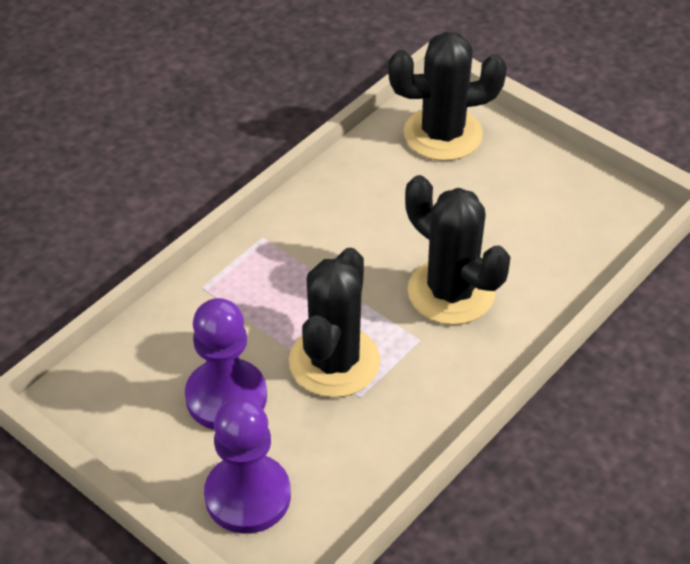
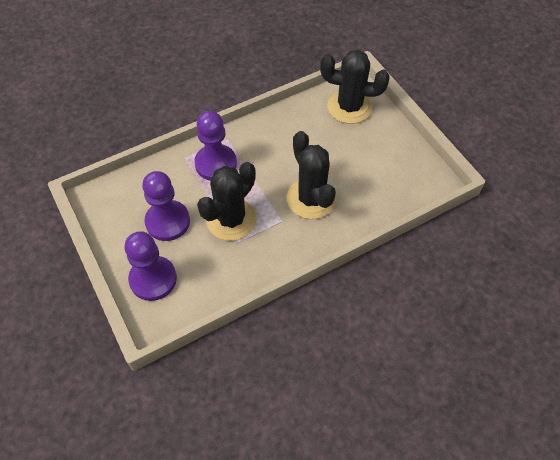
camera: 20 degrees right, 10 degrees up
(263, 282) = (216, 164): none -> purple pawn

